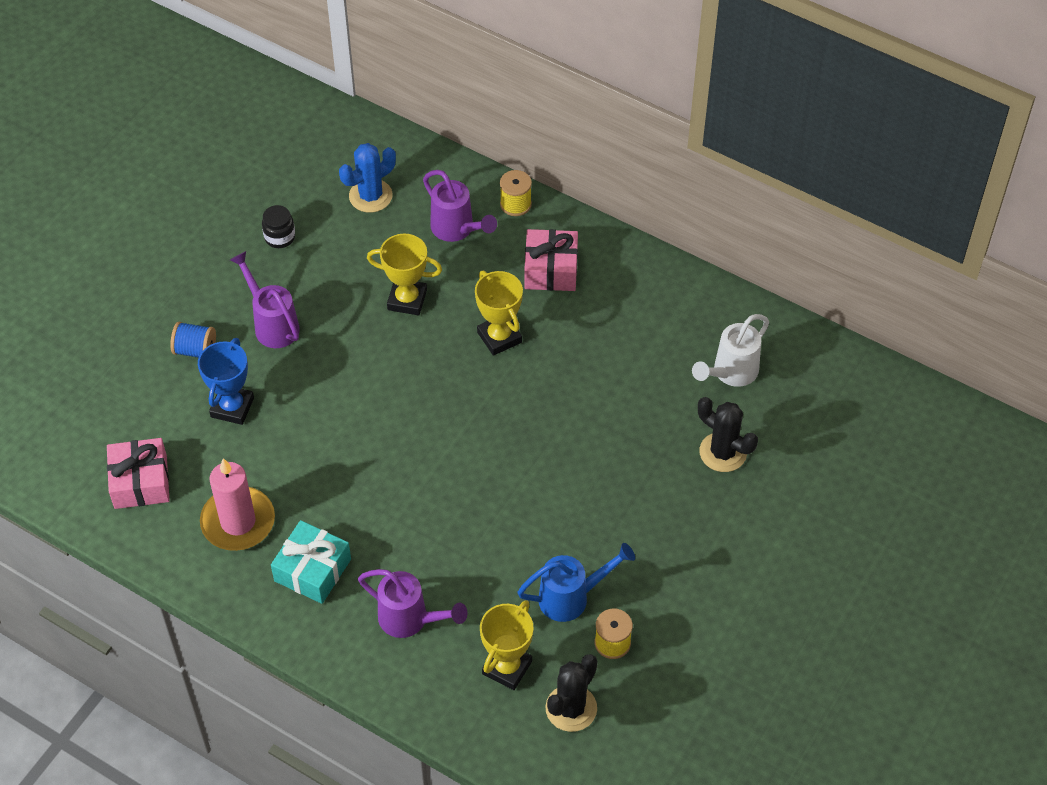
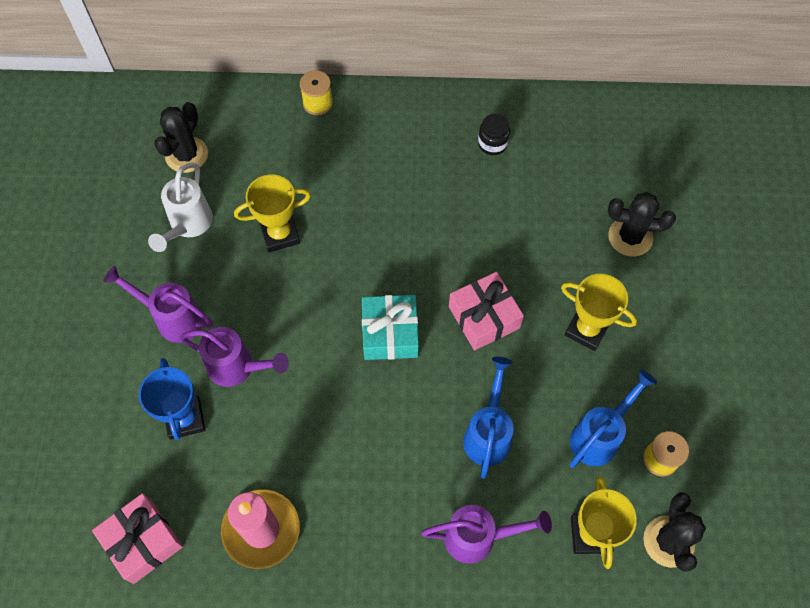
camera: 30 degrees left, 10 degrees up
(195, 350) = (115, 380): blue spool -> none
(280, 237) = (127, 232): black jar -> black jar (492, 143)
(312, 570) = (360, 539): turquoise gift -> turquoise gift (390, 333)
(370, 196) = (186, 155): blue cactus -> black cactus
(457, 230) = (282, 149): purple watering can -> purple watering can (238, 368)
(476, 546) = (488, 433): none -> blue watering can
(499, 337) = (382, 229): yellow trophy -> yellow trophy (586, 330)
(551, 269) = (385, 146): pink gift -> pink gift (484, 317)
(730, 373) = (589, 165): white watering can -> white watering can (188, 226)

